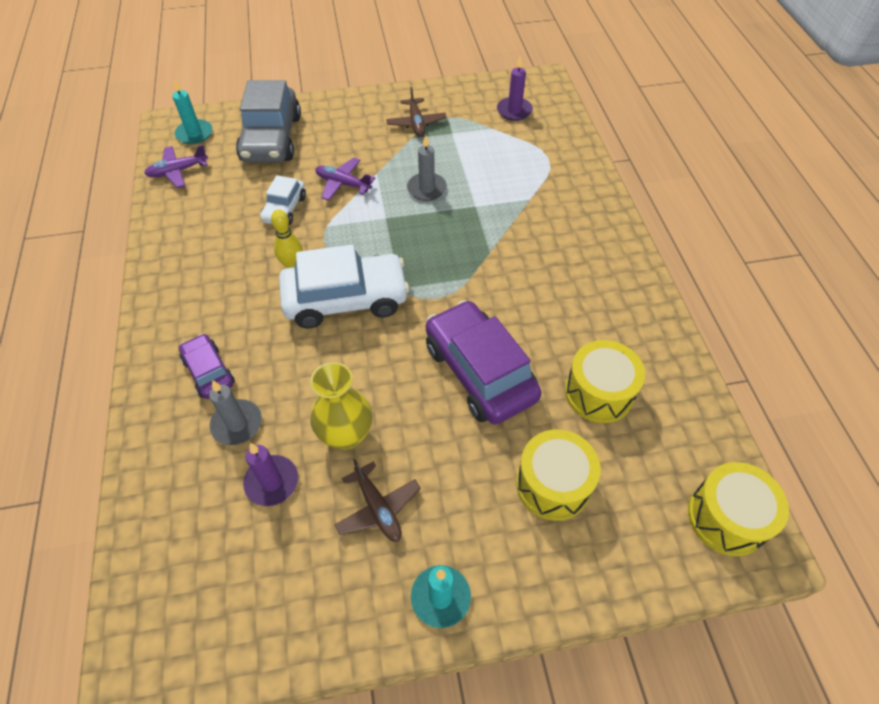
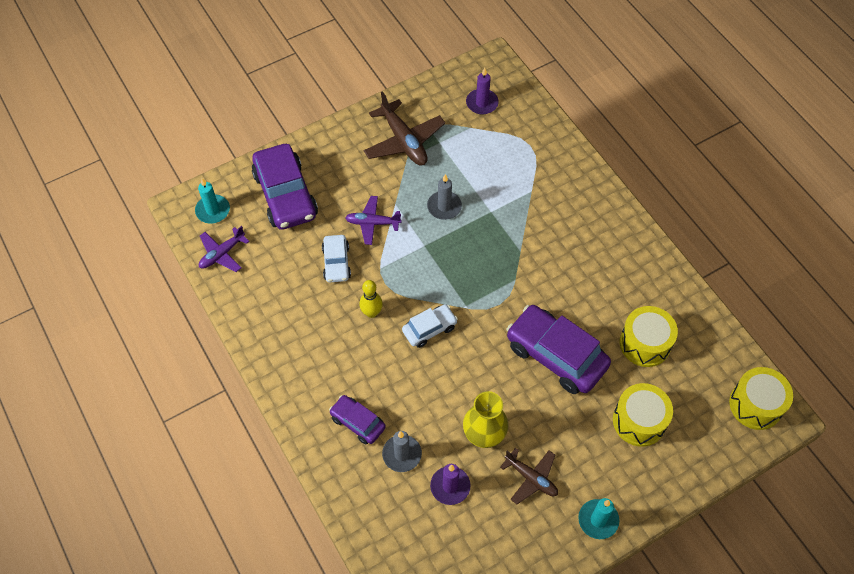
camera: 20 degrees left, 5 degrees up
(272, 139) = (285, 195): grey car -> purple car
(346, 299) = (429, 329): white car -> white car, size x0.53
(416, 123) = (404, 141): brown plane -> brown plane, size x1.60

